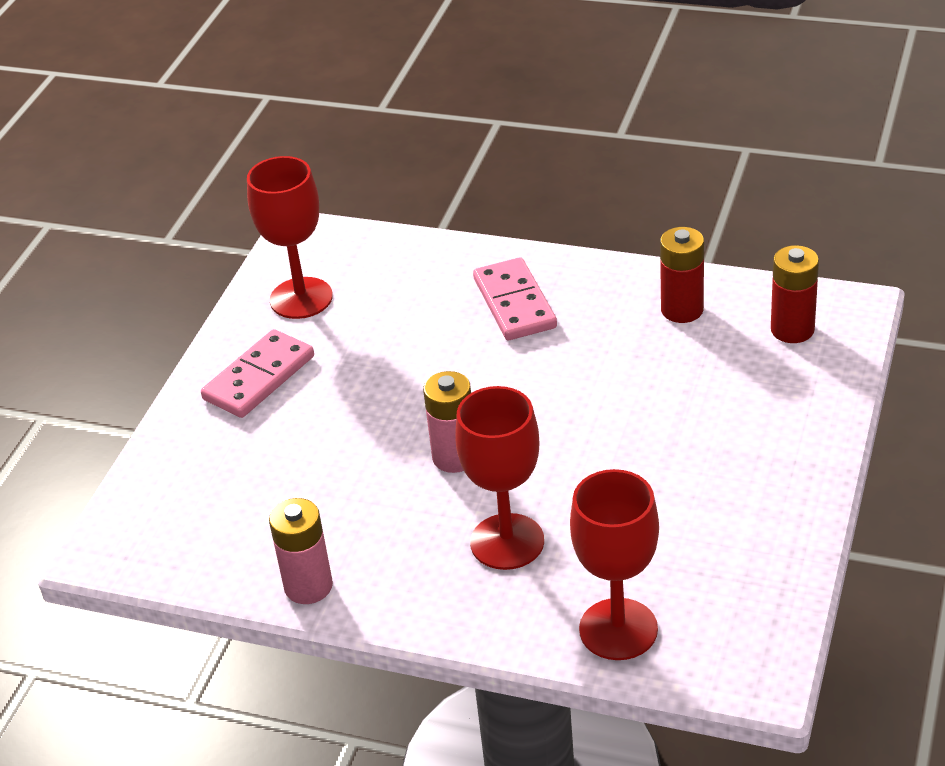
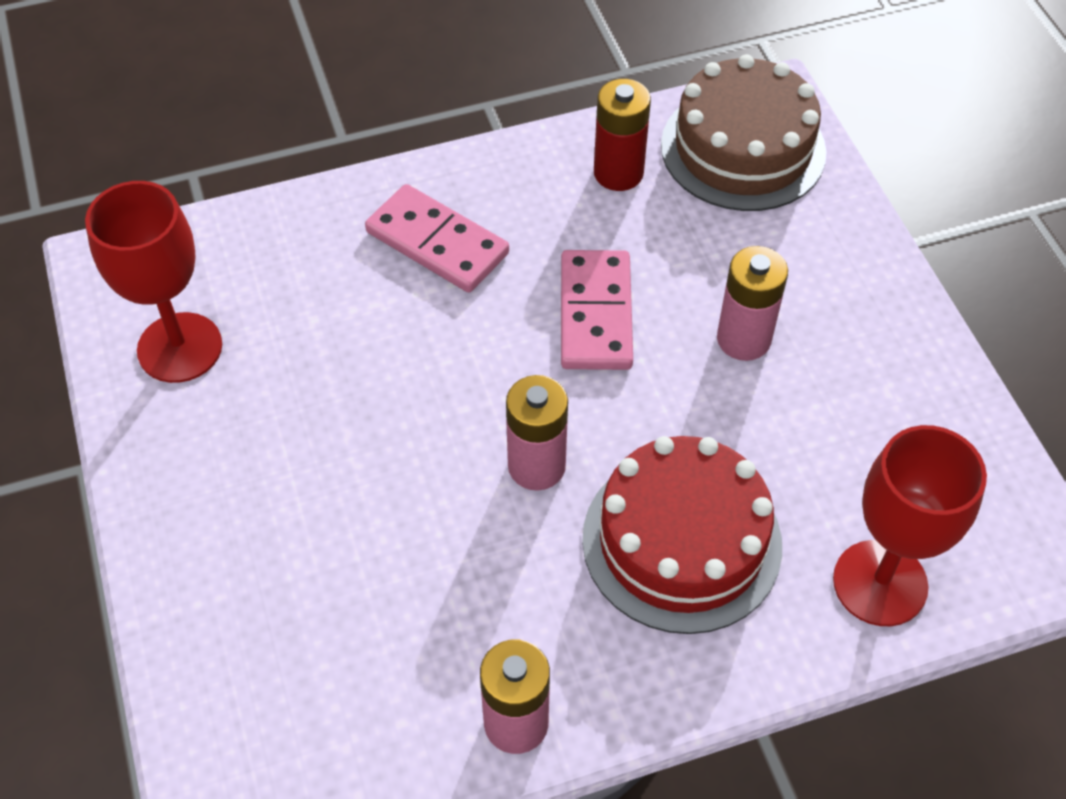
camera: 40 degrees left, 15 degrees up
(259, 378) = (217, 478): pink domino -> pink domino (595, 314)
(507, 542) = (681, 541): red goblet -> red cake
(670, 446) = (743, 339): none -> pink battery
(792, 330) = (743, 148): red battery -> brown cake

